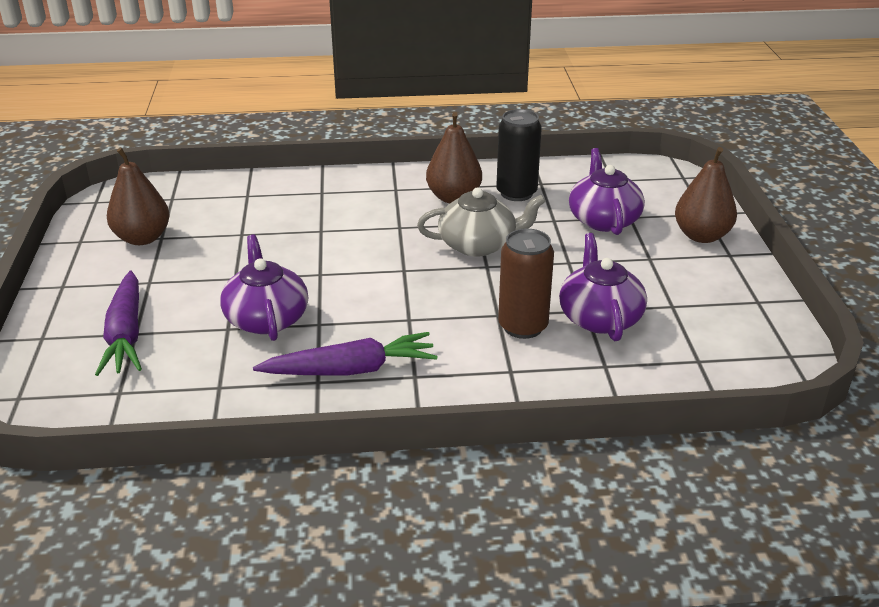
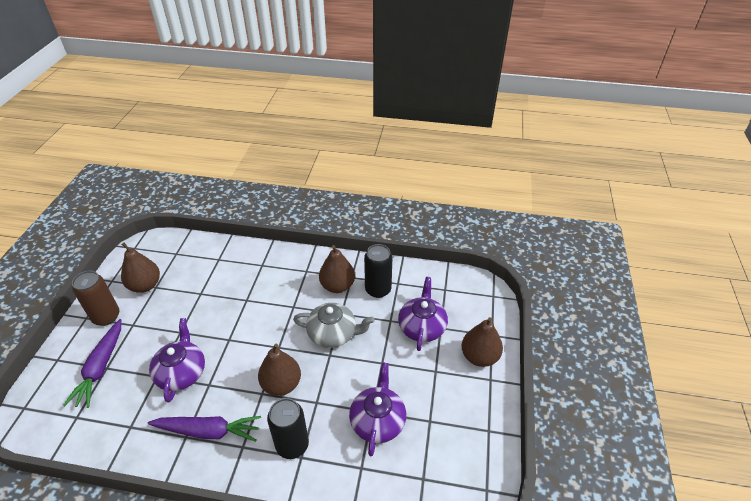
camera: 15 degrees right, 10 degrees up
(433, 305) = (281, 384): none -> brown pear
(490, 361) = (292, 445): none -> black can
(523, 326) = (326, 417): brown can -> brown can (106, 317)

